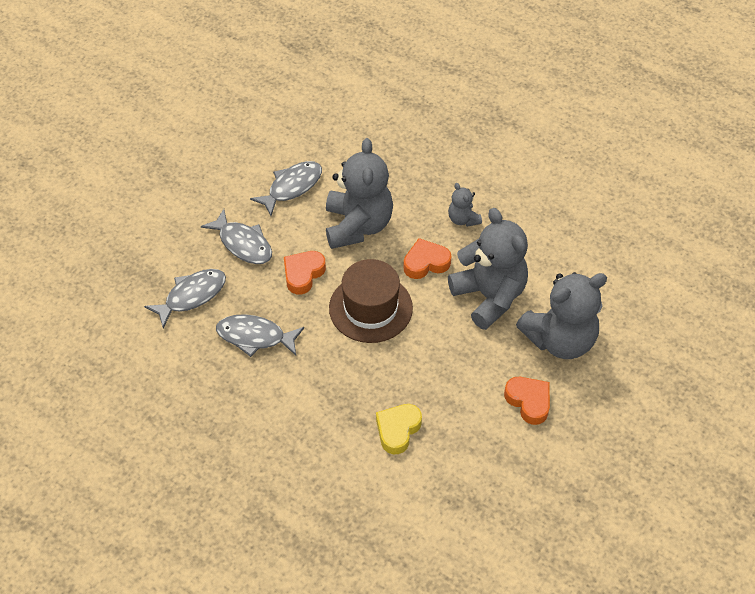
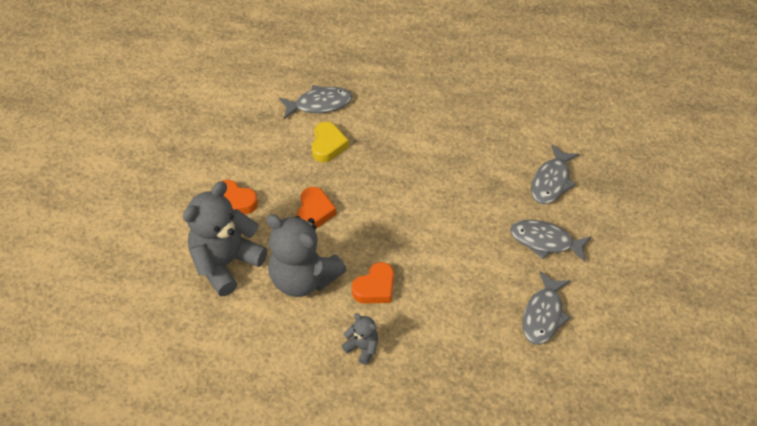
camera: 155 degrees right, 0 degrees up
(255, 337) = (478, 170): grey fish -> grey fish (319, 104)
(303, 274) = (475, 234): orange heart -> orange heart (314, 212)
(358, 225) = (457, 300): grey teddy bear -> none
(370, 308) = (400, 228): brown hat -> none

